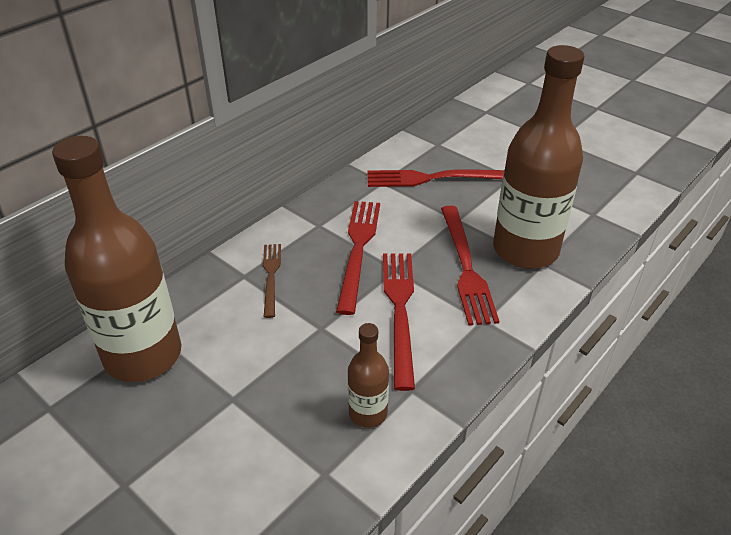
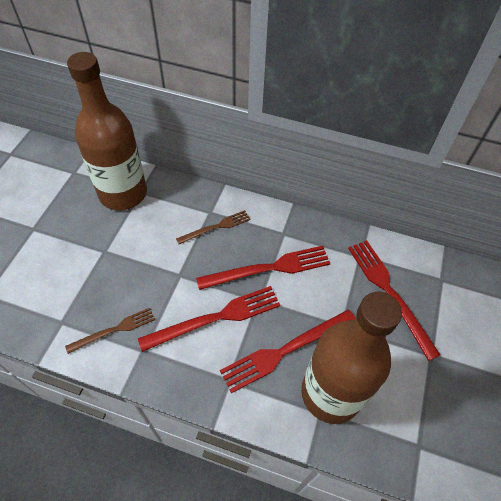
camera: 65 degrees right, 15 degrees up
(368, 413) = (114, 330): brown bottle -> brown fork

